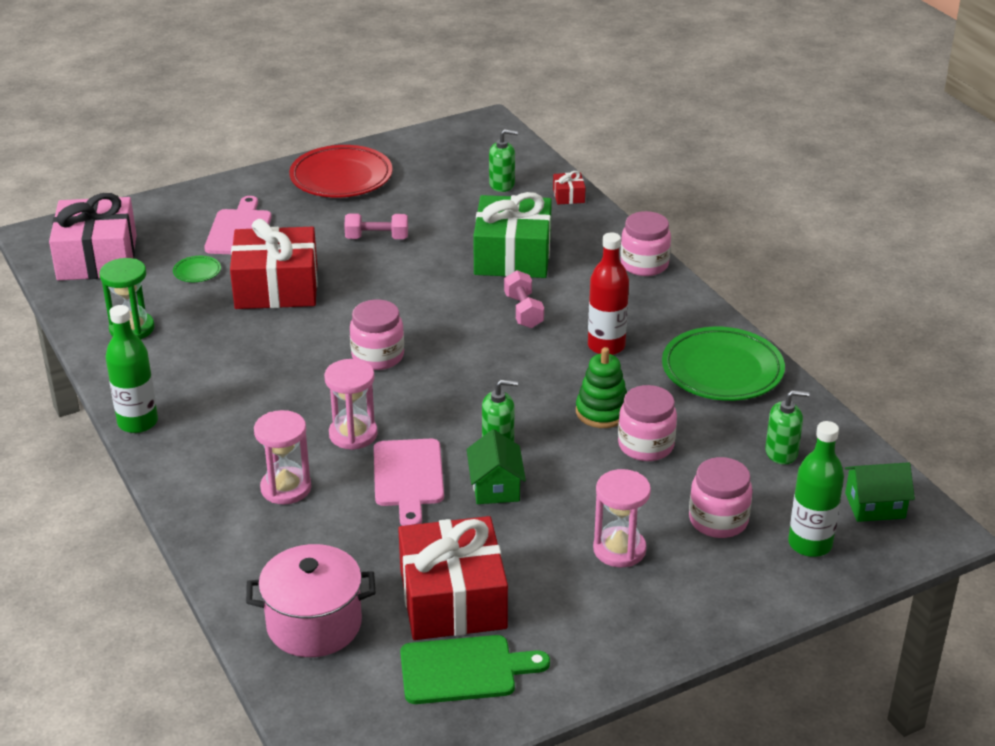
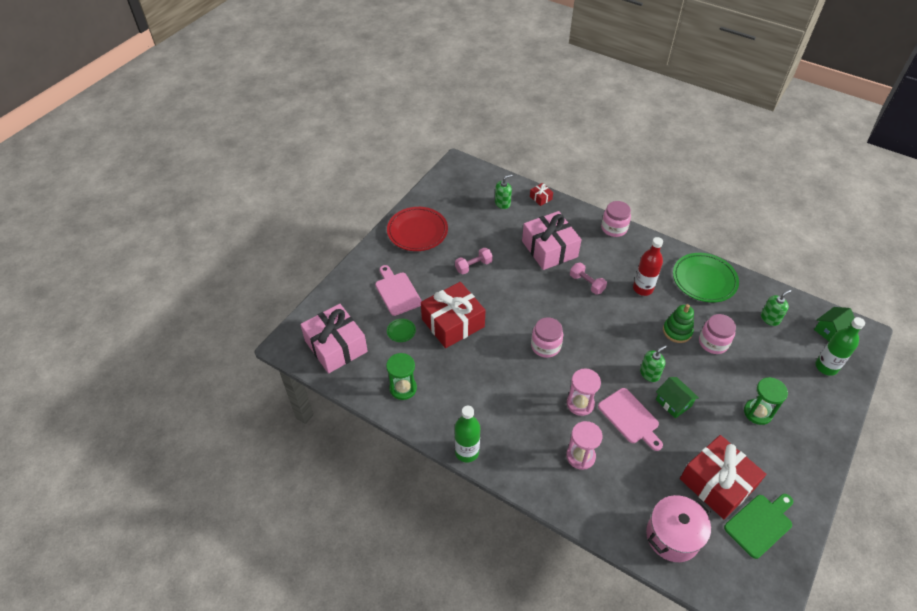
camera: 30 degrees left, 15 degrees up
(512, 255) = (549, 249): green gift -> pink gift
(619, 549) = (757, 412): pink hourglass -> green hourglass
(718, 520) = (780, 372): pink jar -> none

